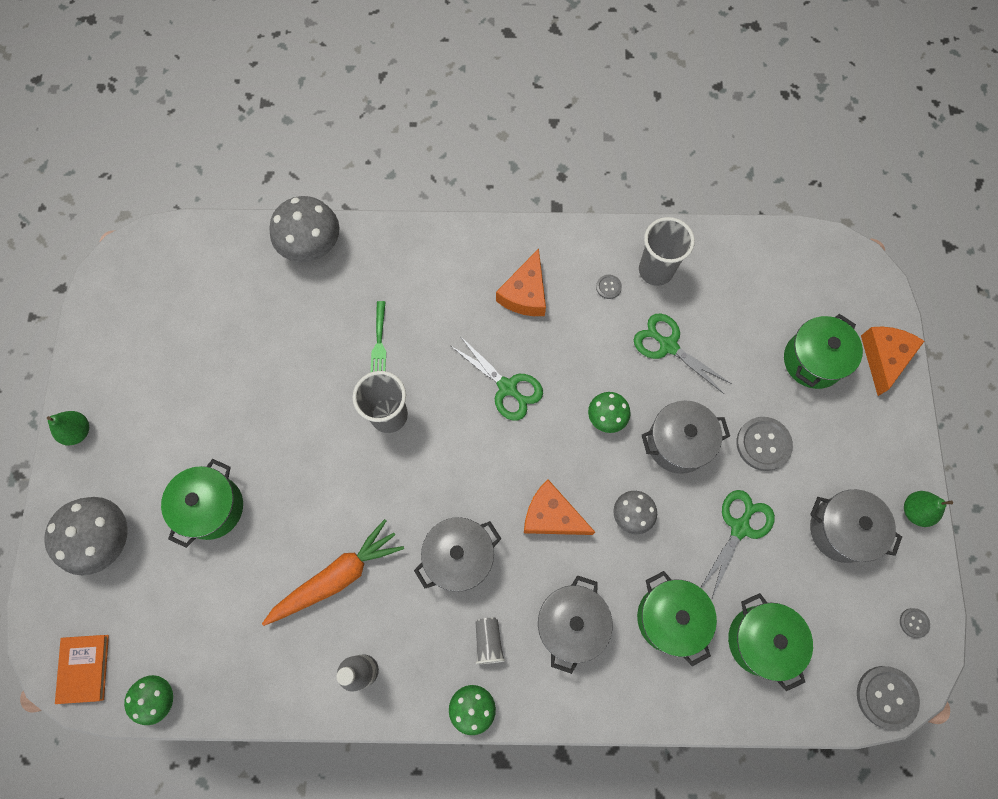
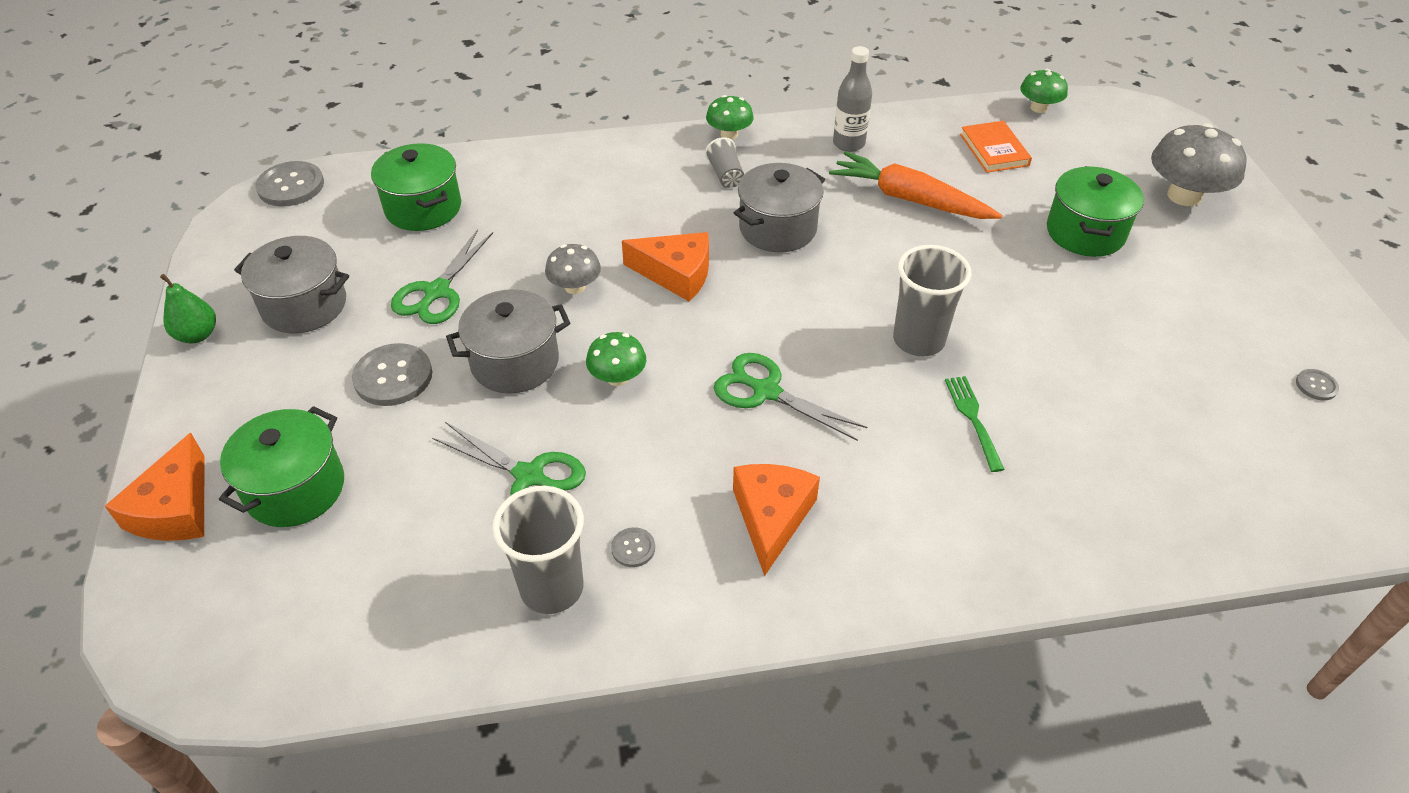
camera: 170 degrees right, 25 degrees down
(78, 431) = (1300, 275): green pear -> none
(84, 668) = (1124, 116): orange book -> orange book (994, 150)
(311, 244) = (1156, 540): grey mushroom -> none
(337, 576) = (909, 199): orange carrot -> orange carrot turned 75 degrees clockwise
(571, 624) = (638, 196): grey pot -> none
(670, 618) = (526, 212): green pot -> none
(914, 623) = (238, 240): grey button -> grey button (1316, 386)

